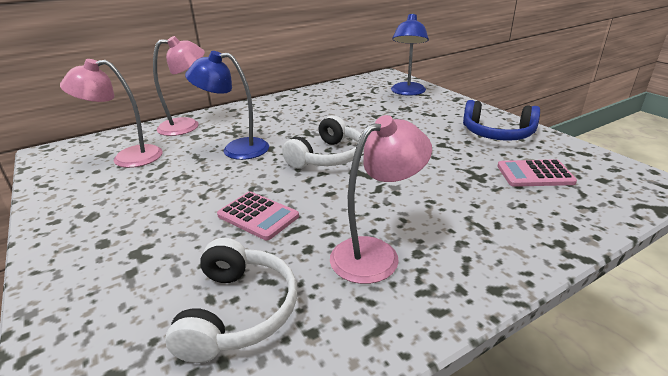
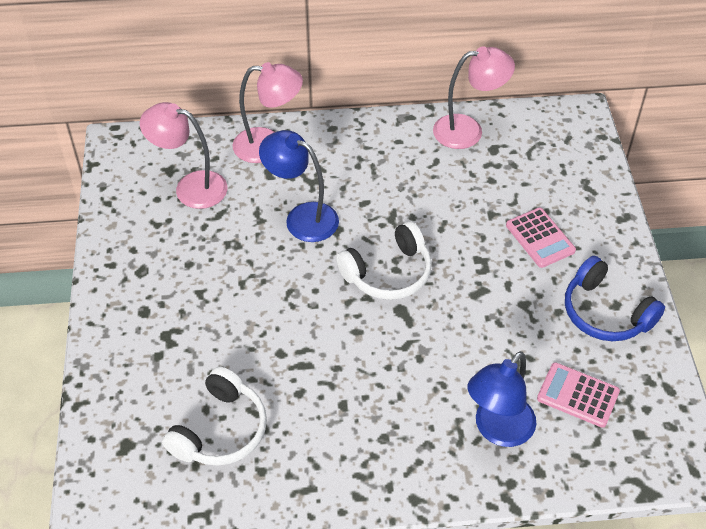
camera: 25 degrees right, 20 degrees up
(258, 216) = (278, 334): pink calculator -> pink calculator (540, 238)
(376, 253) = (350, 423): pink lamp -> pink lamp (468, 130)
(407, 92) = (572, 175): blue lamp -> blue lamp (497, 430)

